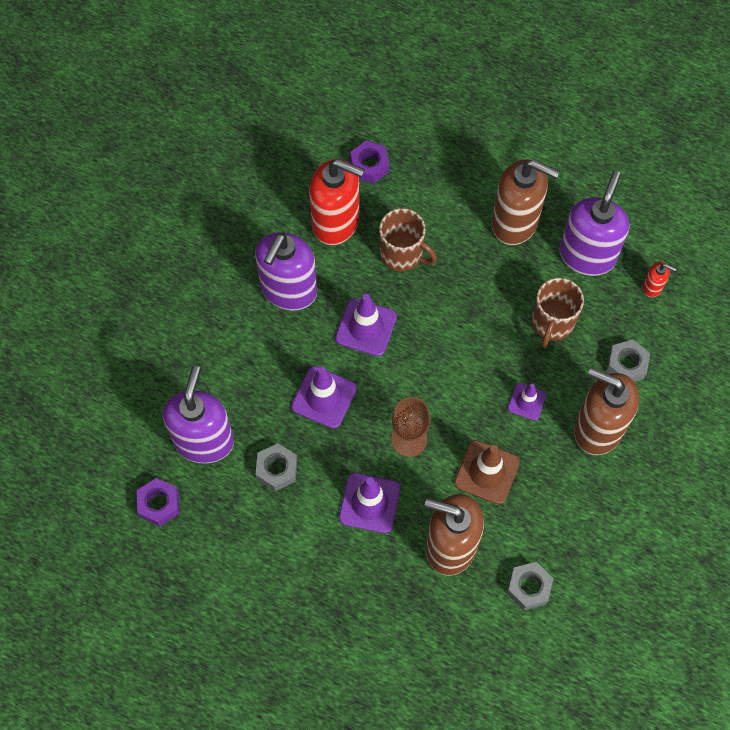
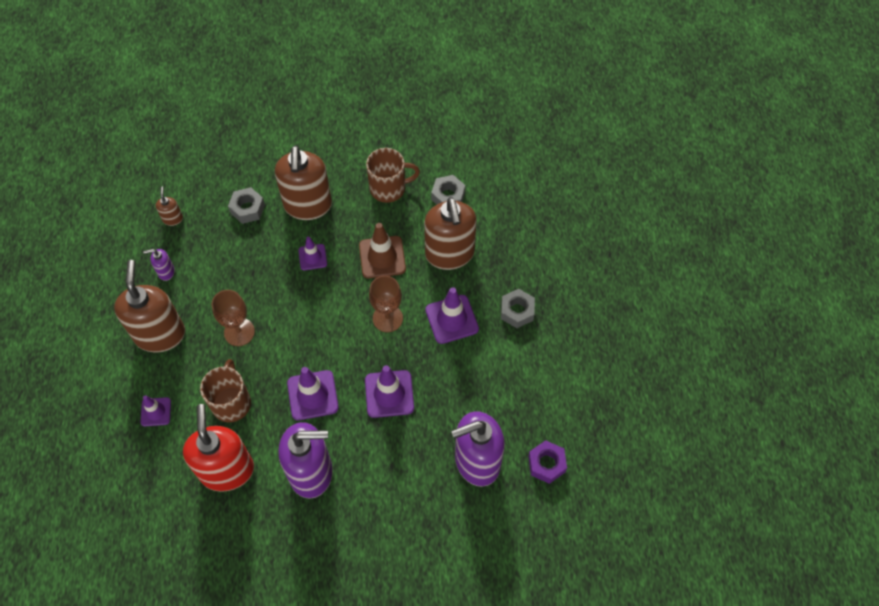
camera: 120 degrees left, 5 degrees down
(277, 469) = (466, 395): grey nut -> grey nut (517, 311)
(369, 166) = (156, 473): purple nut -> none
(432, 188) = (156, 412): none -> purple traffic cone
(476, 293) = (239, 332): none -> brown goblet
(552, 323) = (238, 269): brown mug -> brown mug (389, 188)
(587, 255) = (166, 272): purple soap dispenser -> purple soap dispenser, size x0.43
(652, 287) = (173, 219): red soap dispenser -> brown soap dispenser

